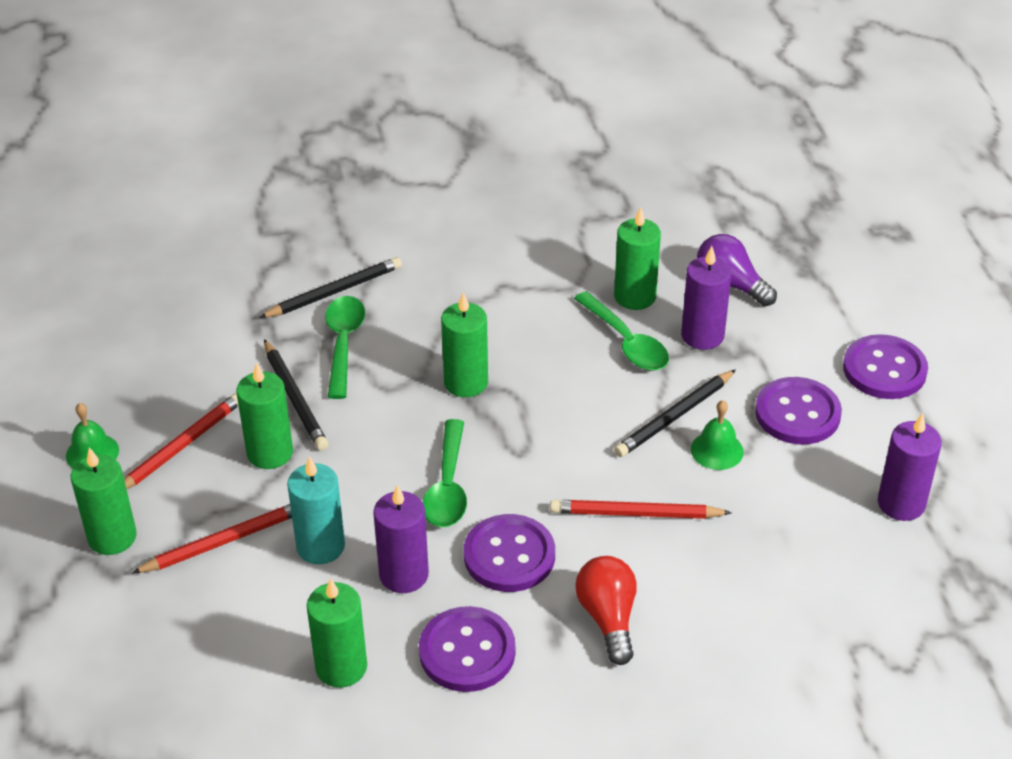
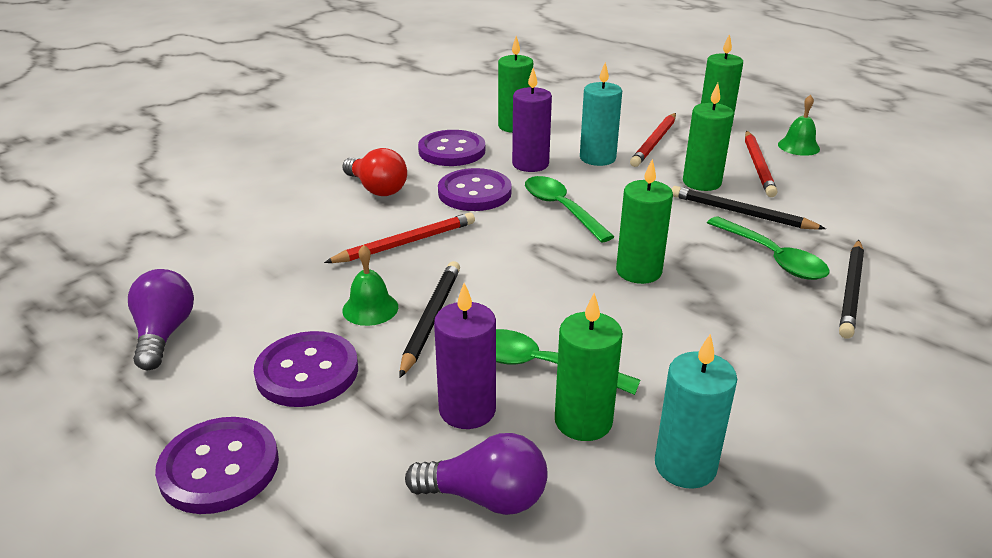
camera: 145 degrees right, 10 degrees down
(602, 250) = (685, 466): none -> turquoise candle
(901, 503) = (164, 334): purple candle -> purple light bulb

